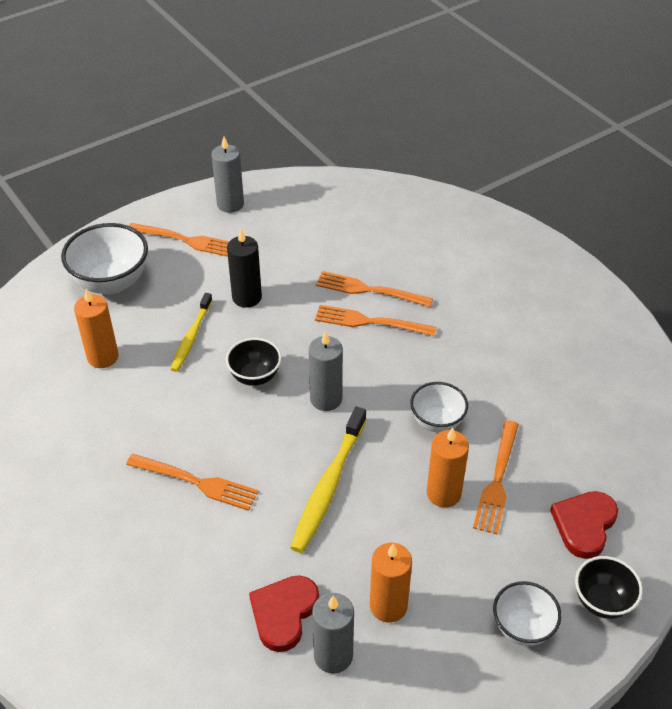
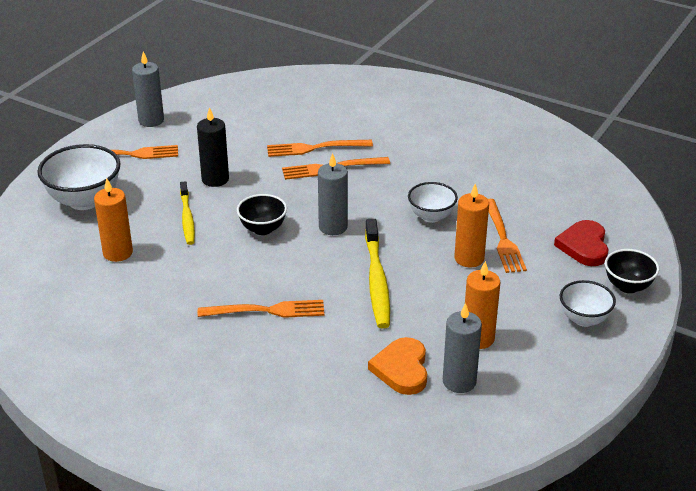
camera: 25 degrees left, 10 degrees down
(284, 613) = (402, 369): red heart -> orange heart

